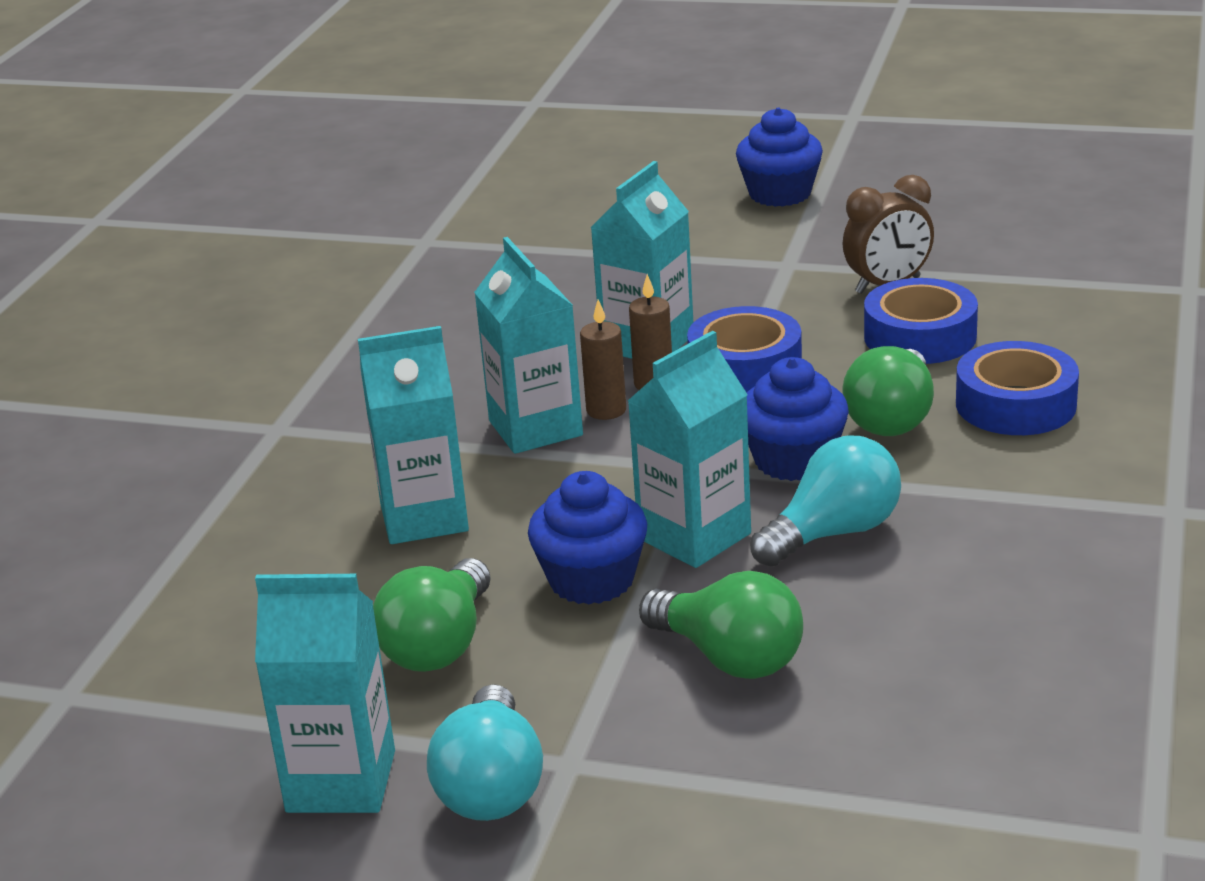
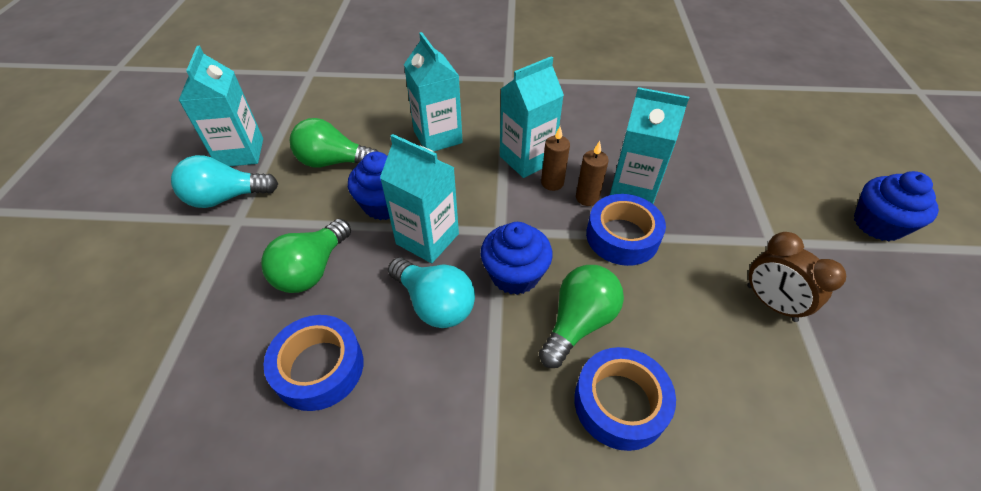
camera: 75 degrees right, 20 degrees up
(892, 418) = (578, 323): green light bulb -> green light bulb turned 120 degrees clockwise
(920, 336) = (700, 330): blue tape -> blue tape (319, 368)

